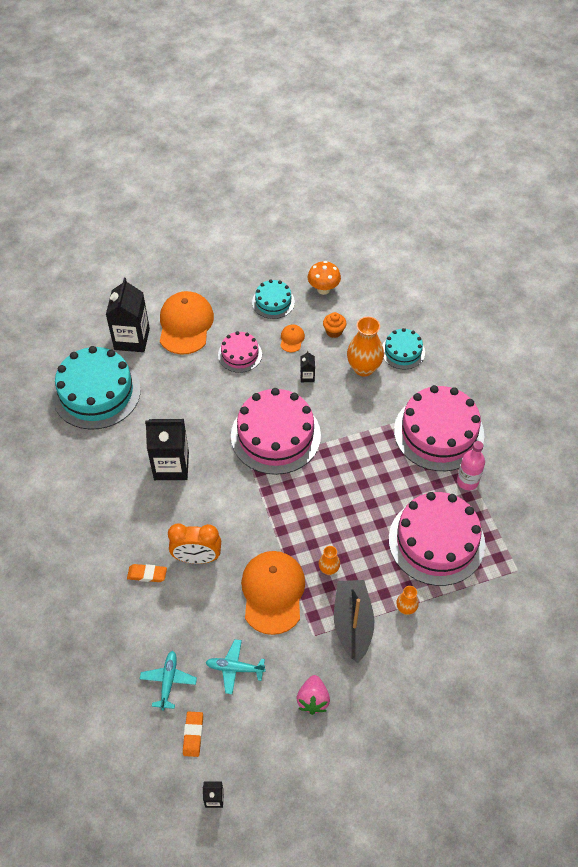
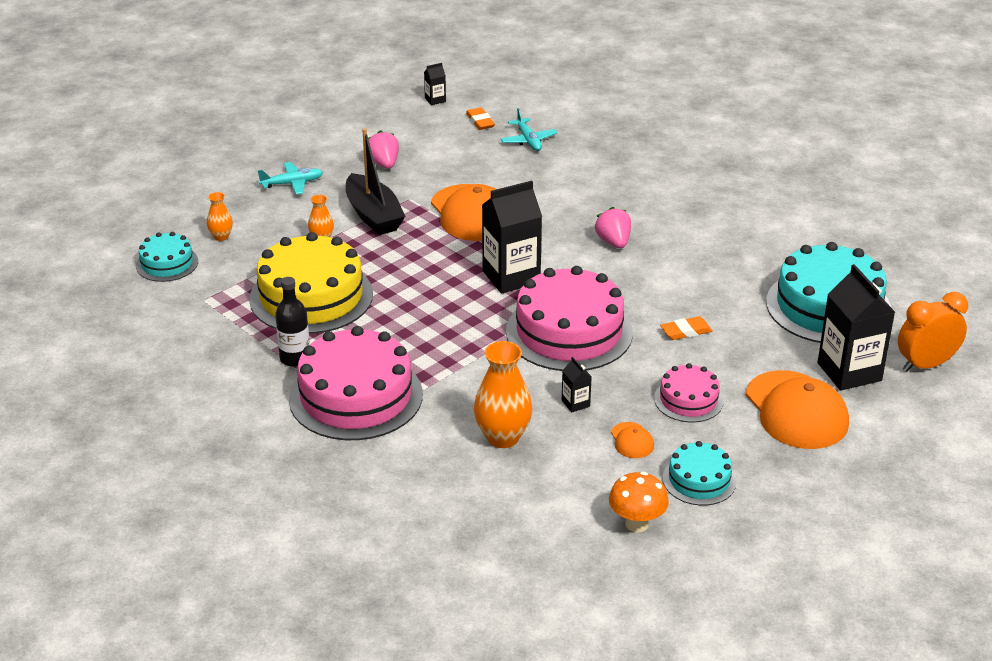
camera: 155 degrees right, 20 degrees down
(147, 574) = (612, 191): orange eraser -> orange eraser (686, 331)
(171, 466) = (669, 271): black carton -> black carton (511, 277)
(188, 512) = (613, 242): none -> pink strawberry
(197, 558) = (572, 215): orange clock -> orange clock (925, 365)
(234, 668) = (472, 162): turquoise plane -> turquoise plane (292, 183)
(328, 569) = (423, 244): orange vase -> orange vase (221, 237)
(334, 331) = (577, 470): orange cupcake -> none
(403, 351) = (457, 476): turquoise cake -> turquoise cake (167, 263)
(436, 541) = (311, 296): pink cake -> yellow cake
(467, 481) = (295, 358): pink bottle -> black bottle

